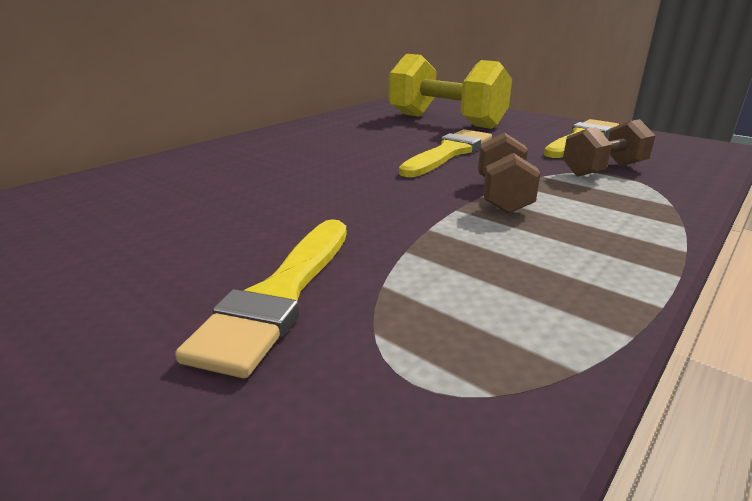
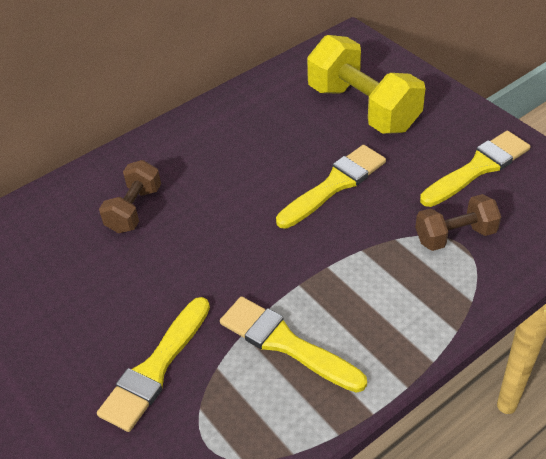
camera: 15 degrees right, 20 degrees up
(473, 253) = (285, 343): none -> yellow brush
(502, 196) = (343, 270): brown dumbbell -> brown dumbbell (134, 209)

